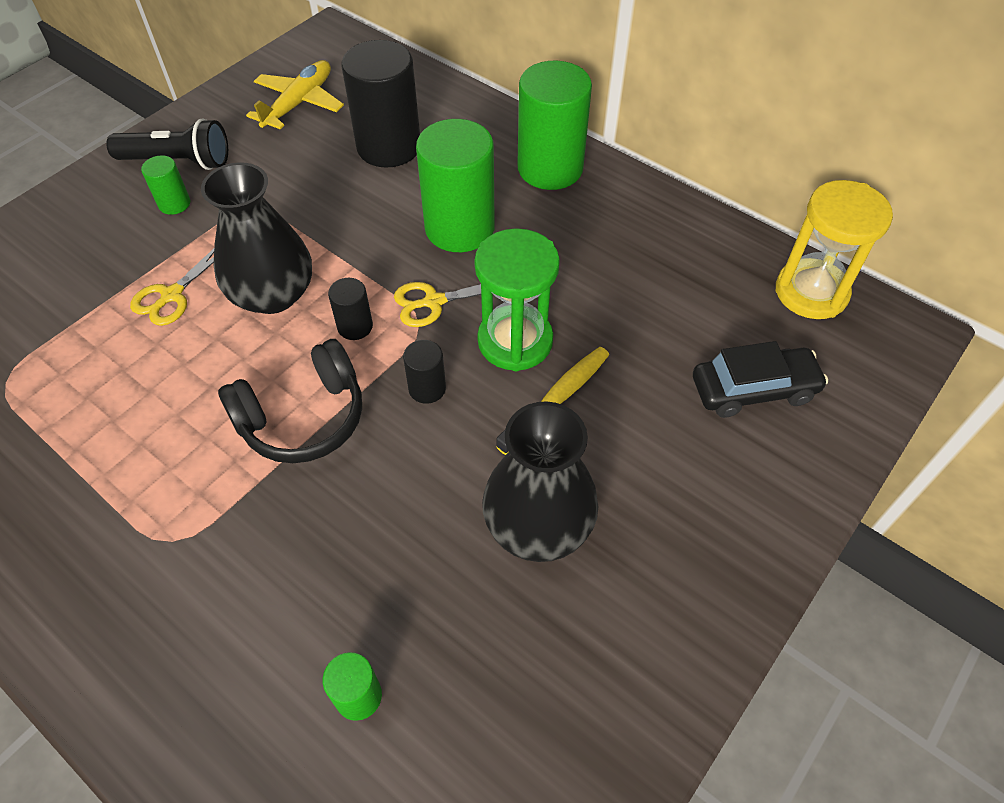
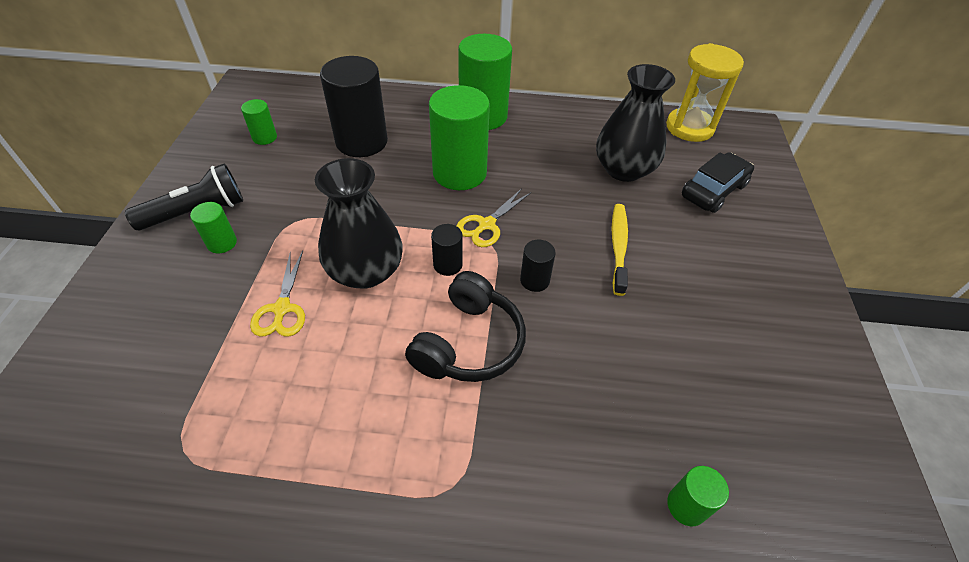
camera: 35 degrees left, 5 degrees down
(298, 103) = (264, 137): yellow plane -> green cylinder
(515, 341) = (561, 225): green hourglass -> none
(538, 524) = (681, 326): black vase -> black vase (624, 169)

